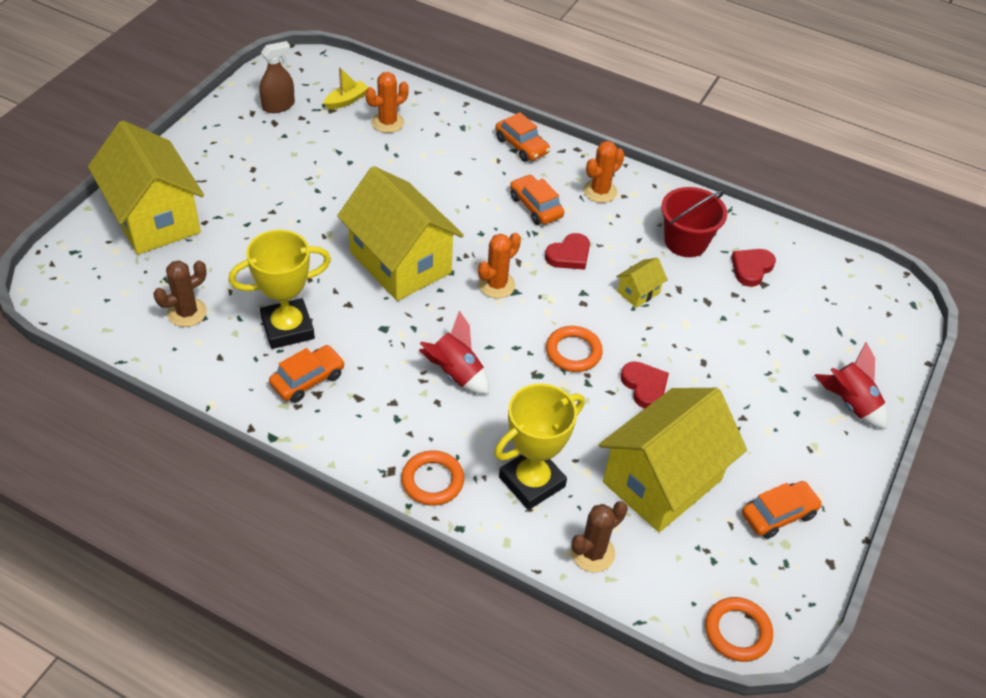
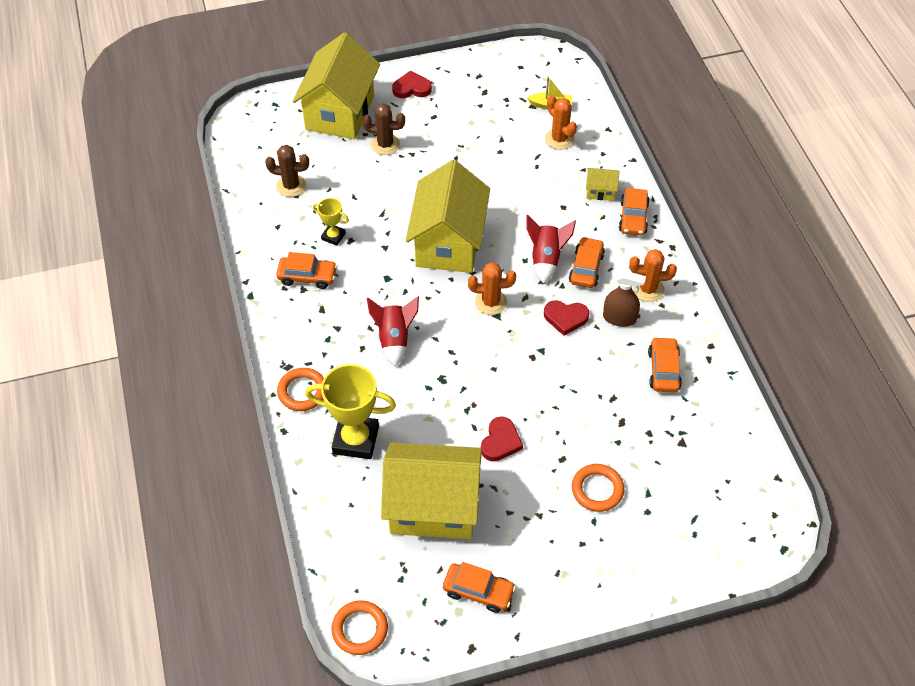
camera: 50 degrees right, 5 degrees up
(278, 106) = (501, 81): brown spray bottle -> brown spray bottle (619, 318)
(287, 328) = (333, 236): yellow trophy -> yellow trophy, size x0.51
(387, 122) = (559, 139): orange cactus -> orange cactus turned 45 degrees clockwise
(573, 352) = (483, 383): orange ring -> orange ring (597, 490)
(592, 553) = (337, 510): brown cactus -> brown cactus (385, 144)
(638, 292) = (580, 379): yellow house -> yellow house (600, 191)
(685, 241) = (663, 370): red bucket -> orange car
(751, 268) = (688, 425): red heart -> red heart (411, 88)
(850, 403) = (630, 571): red rocket -> red rocket (546, 259)

